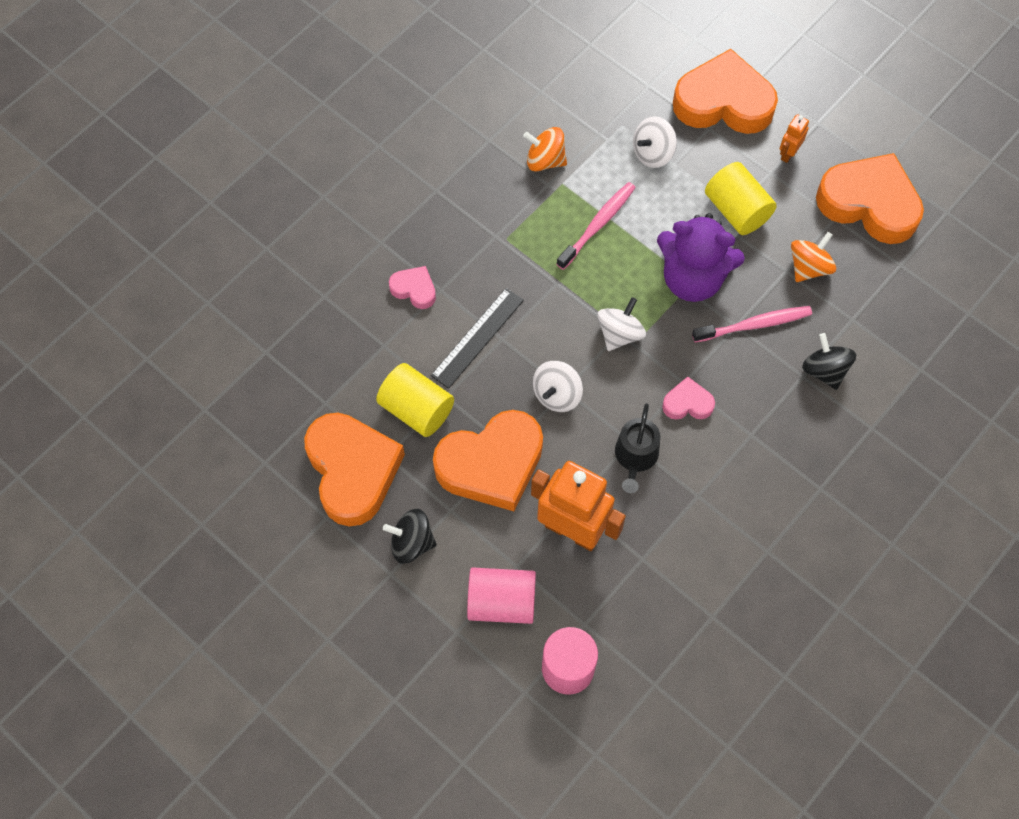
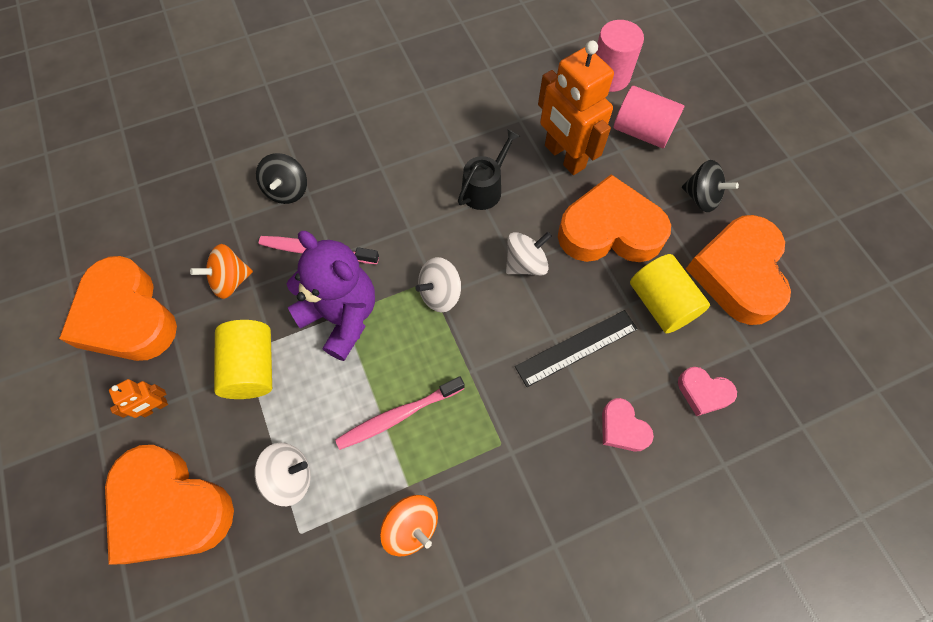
camera: 155 degrees left, 0 degrees up
(687, 403) = (417, 211): pink heart -> pink heart (703, 392)

